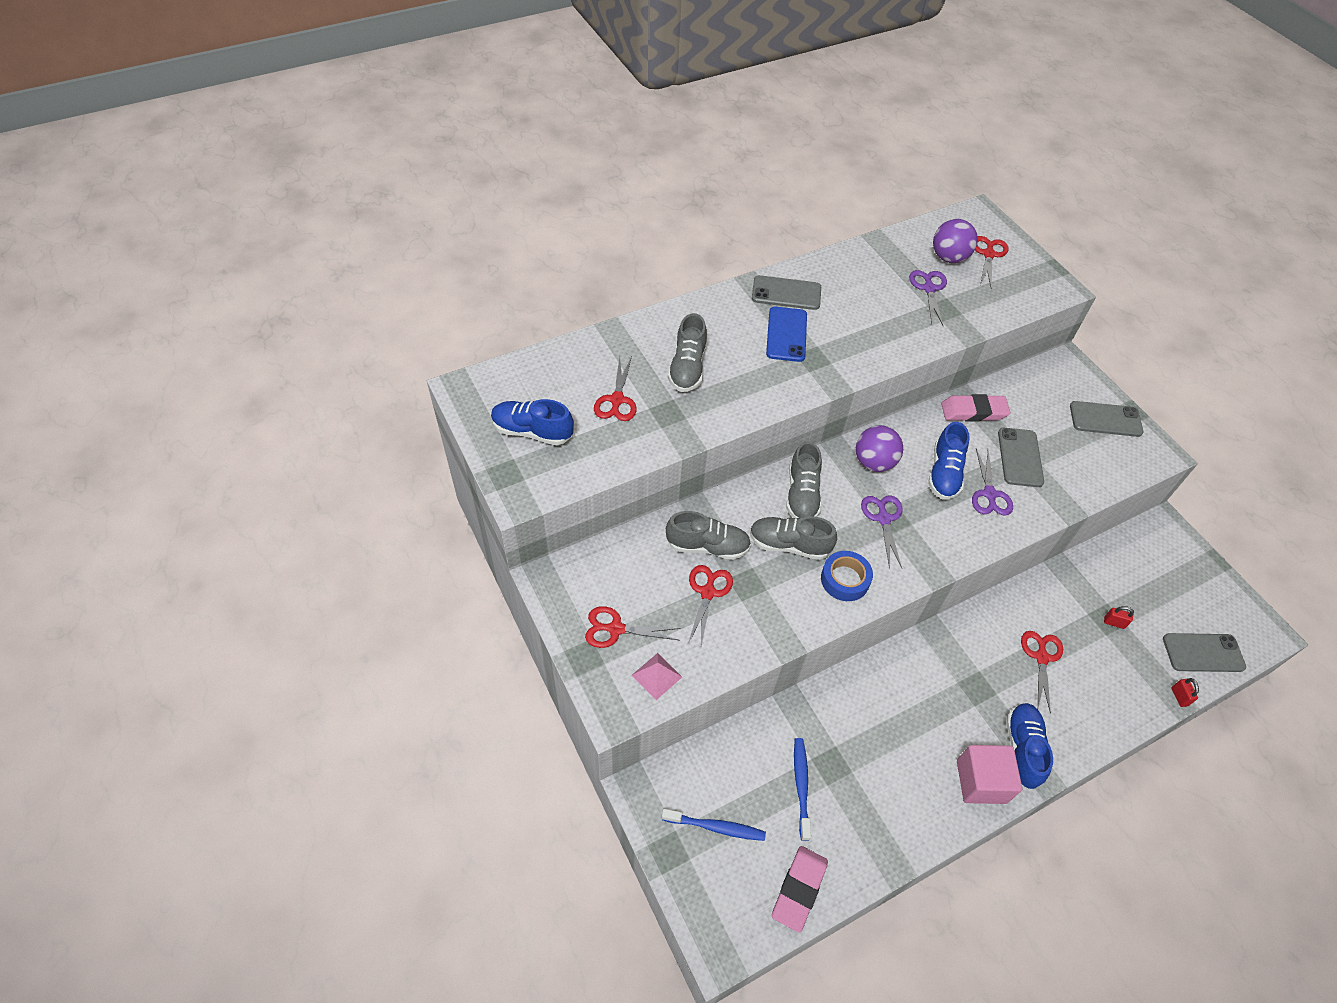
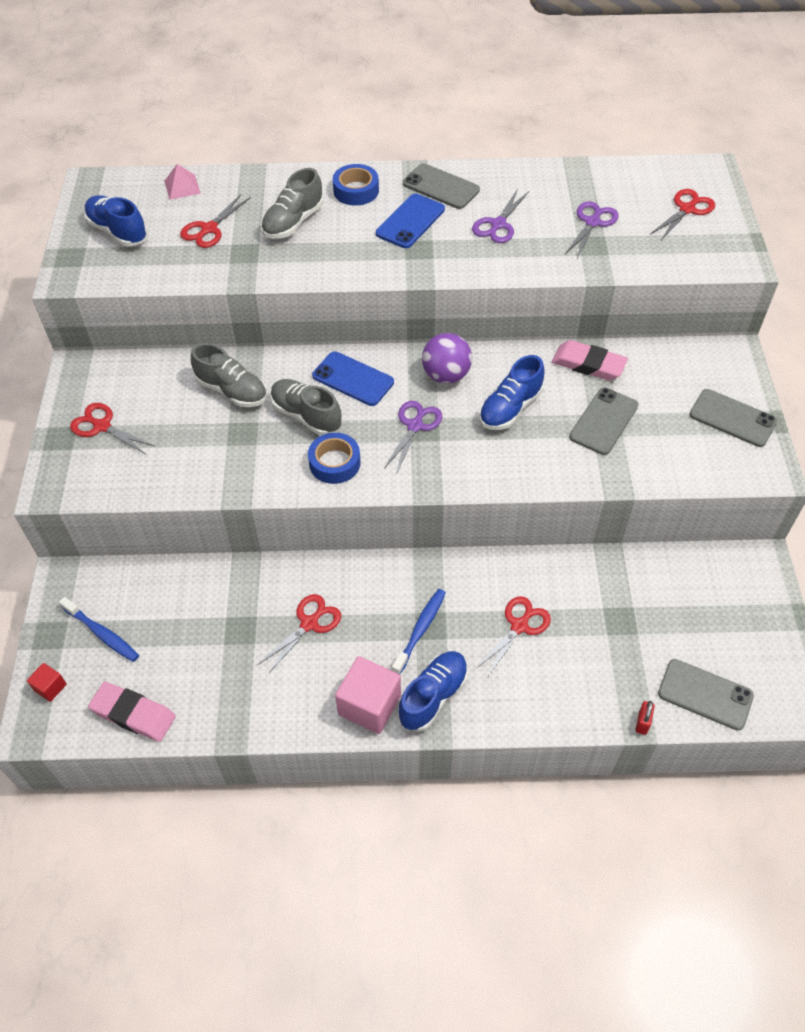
camera: 30 degrees right, 0 degrees up
(656, 676) = (106, 475): pink pyramid -> pink pyramid (182, 187)
(707, 902) = (50, 687): none -> red cube
(708, 592) = (202, 427): red scissors -> red scissors (309, 623)
(718, 319) = (356, 190): none -> blue tape
(799, 889) = (133, 714): pink eraser -> pink eraser turned 60 degrees clockwise
(801, 786) = (199, 635): blue toothbrush -> blue toothbrush (420, 630)
(802, 495) = (353, 379): grey shoe -> blue phone
(949, 258) = (639, 201): purple ball -> none
(989, 494) = (542, 442): purple scissors -> purple scissors (498, 225)
(1114, 623) = (625, 627): red padlock -> none

